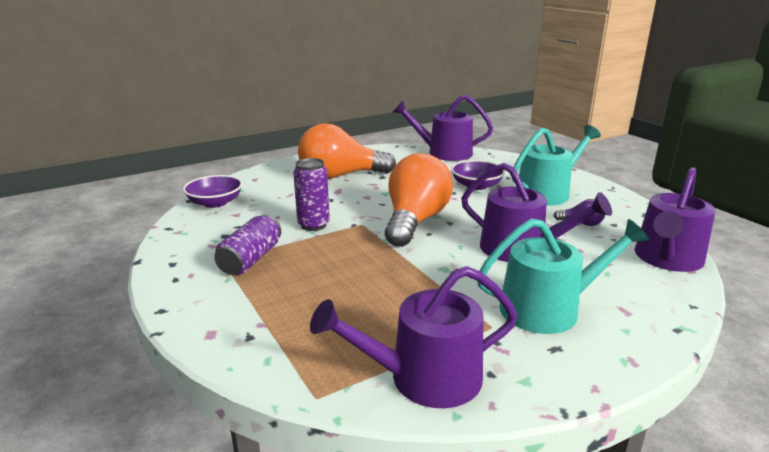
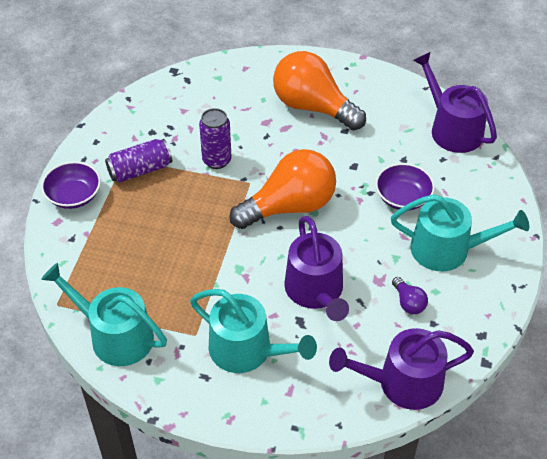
camera: 45 degrees right, 25 degrees up
(215, 203) = (185, 85): purple bowl -> purple bowl (74, 195)
(424, 378) = (115, 335): purple watering can -> turquoise watering can

